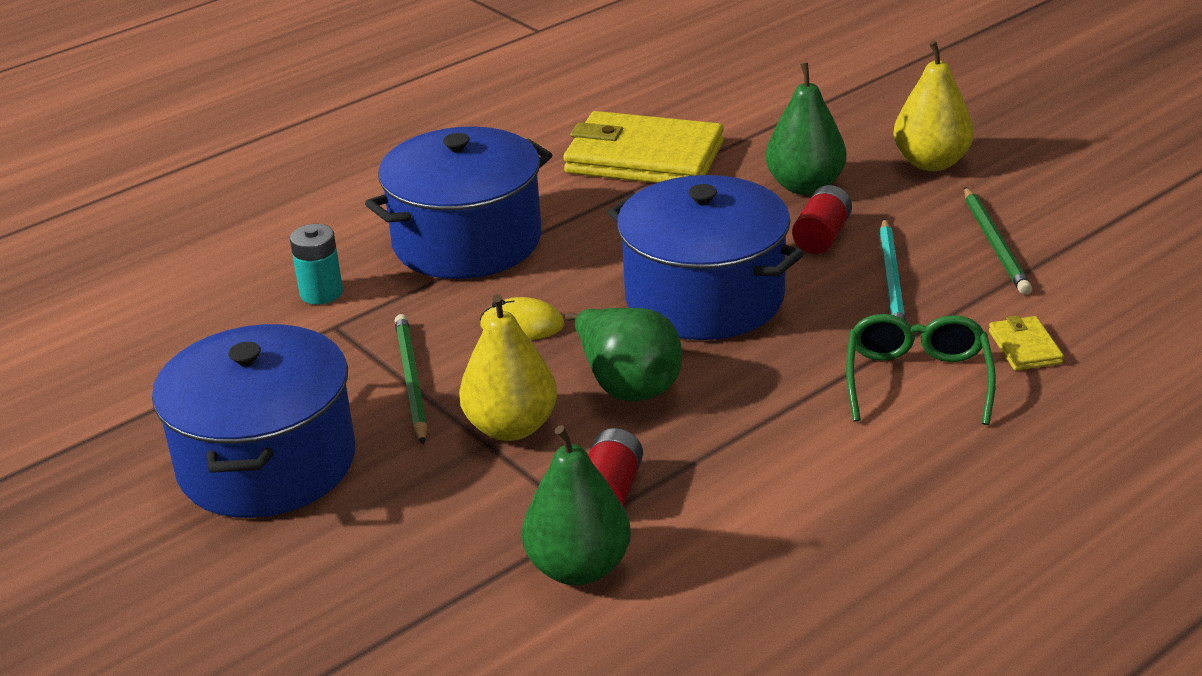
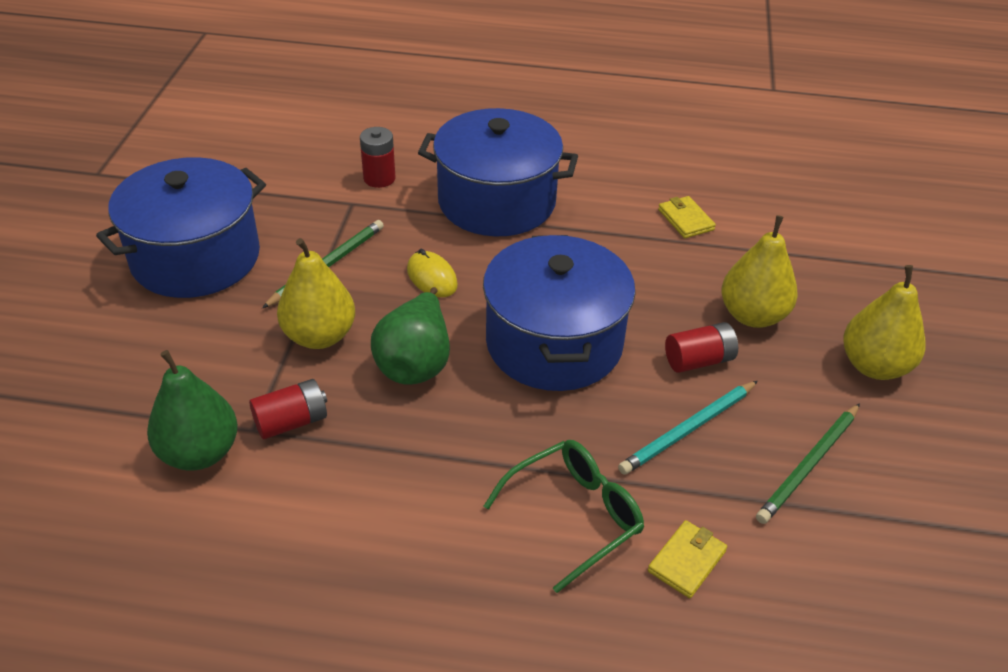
camera: 45 degrees right, 10 degrees up
(321, 293) = (379, 178): turquoise battery -> red battery
(644, 158) = (685, 220): yellow wallet -> yellow wallet, size x0.43
(805, 186) = (752, 315): green pear -> yellow pear

